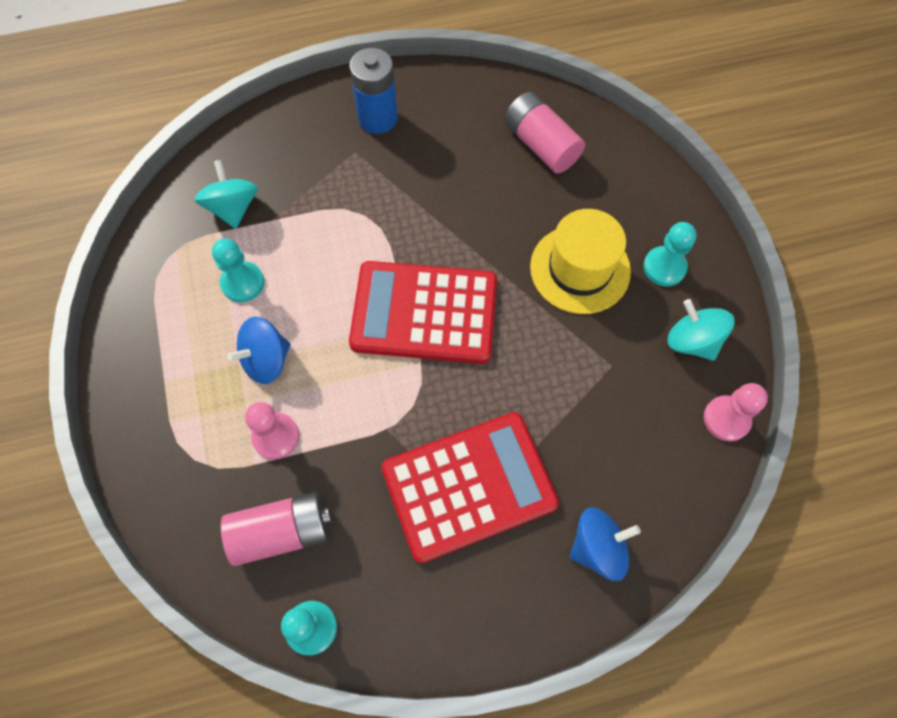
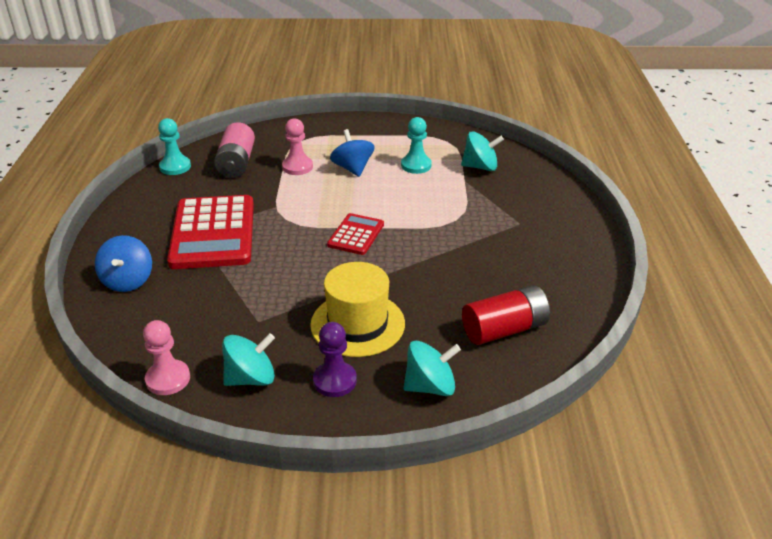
camera: 105 degrees right, 30 degrees down
(378, 118) = (554, 239): blue battery -> none
(424, 313) = (356, 235): red calculator -> red calculator, size x0.52
(541, 145) = (504, 329): pink battery -> red battery
(638, 190) = (430, 386): none -> turquoise spinning top
(664, 267) = (335, 381): turquoise pawn -> purple pawn

